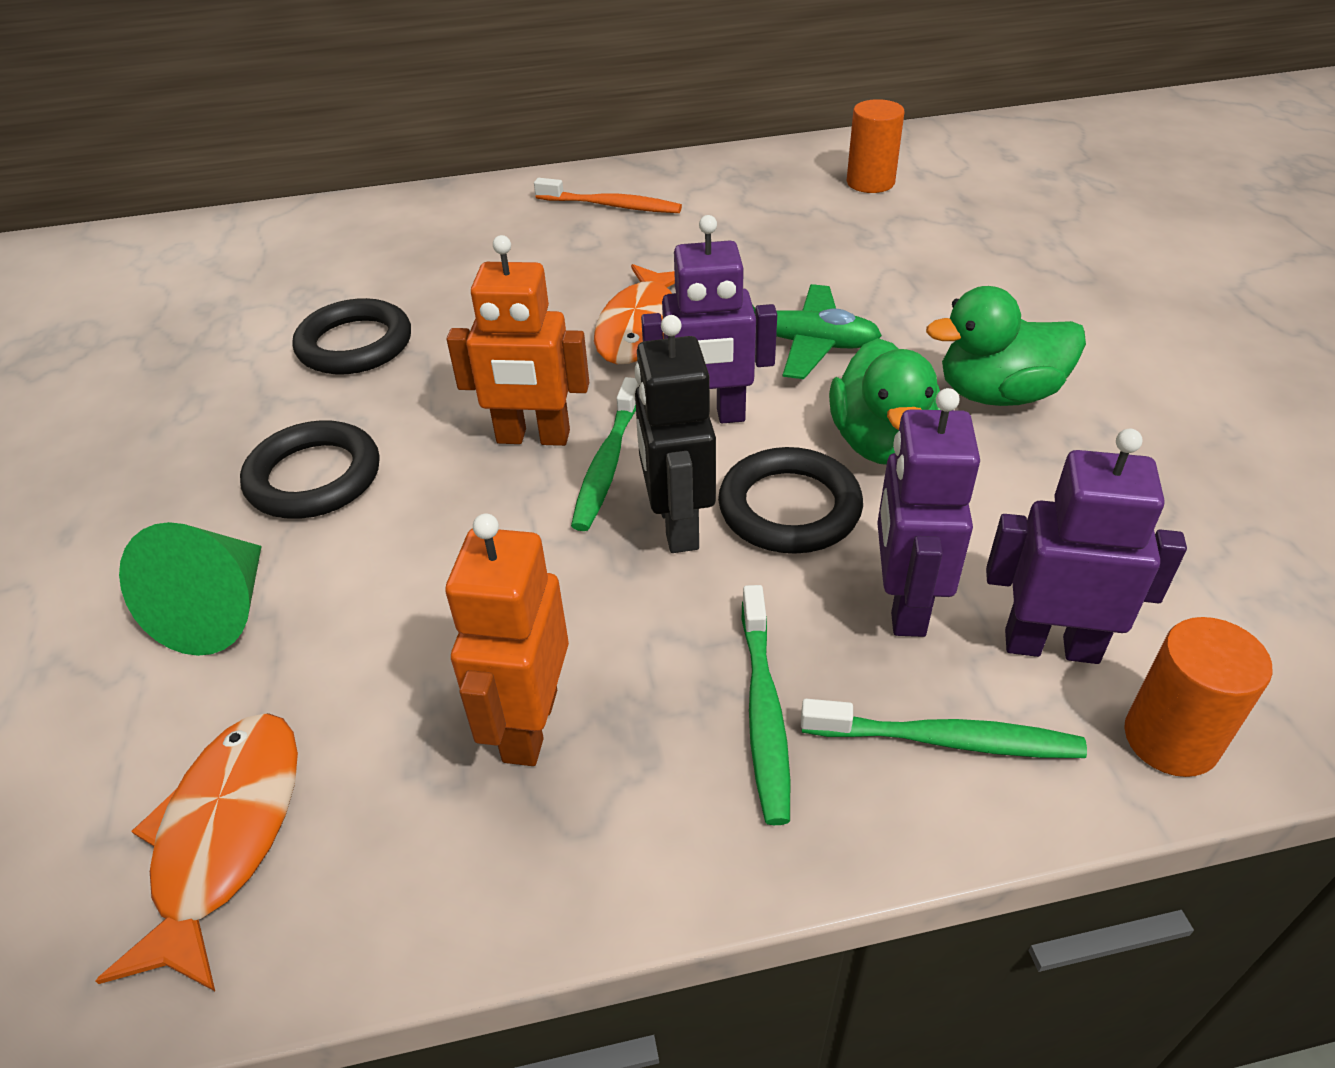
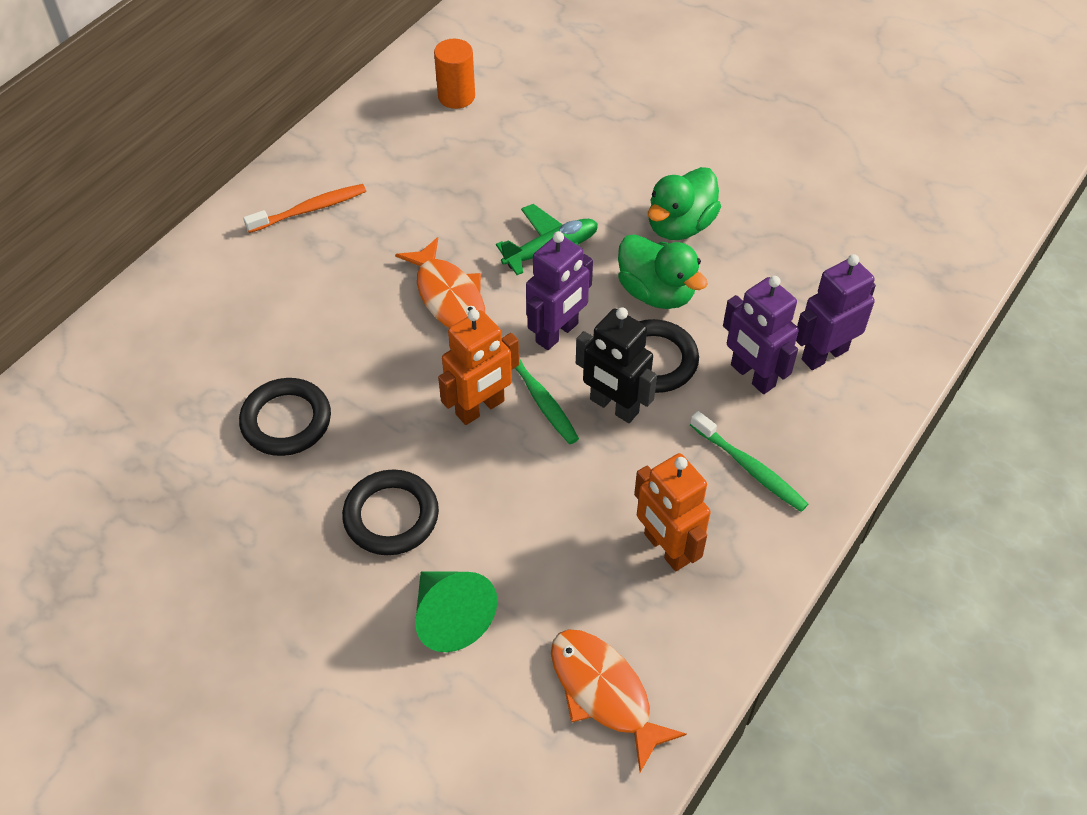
camera: 45 degrees left, 10 degrees up
(947, 740) = (826, 427): green toothbrush -> none
(1170, 739) = (897, 366): orange cylinder -> none

